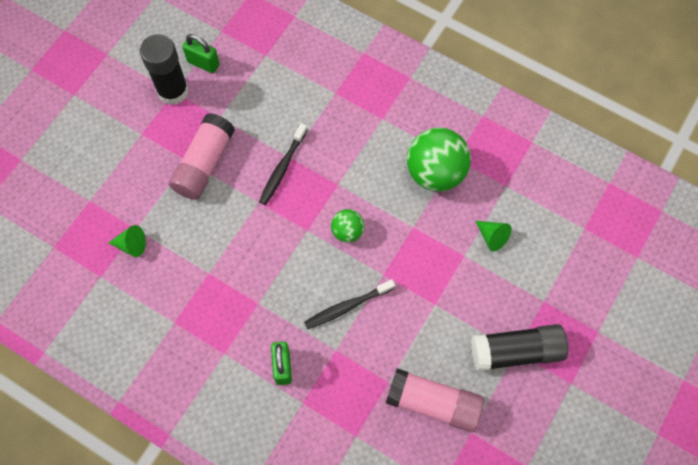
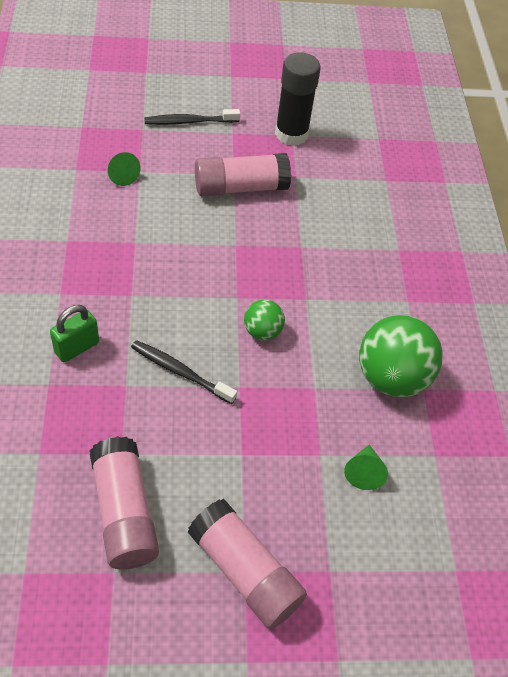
camera: 50 degrees right, 15 degrees down
(203, 63) = (336, 141): green padlock -> none
(282, 168) = (285, 246): black toothbrush -> black toothbrush (189, 122)
(516, 351) = (245, 572): black glue stick -> pink glue stick

